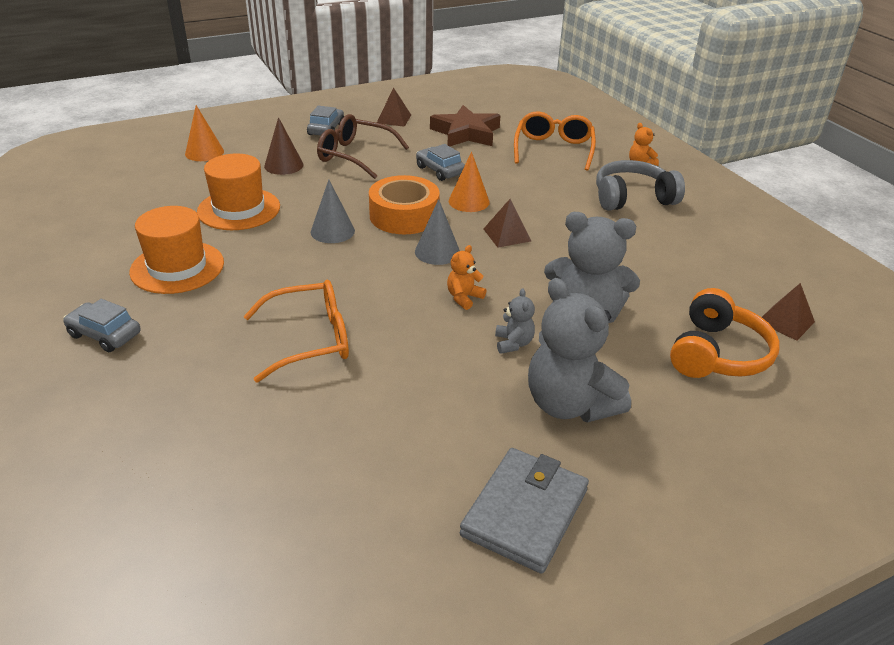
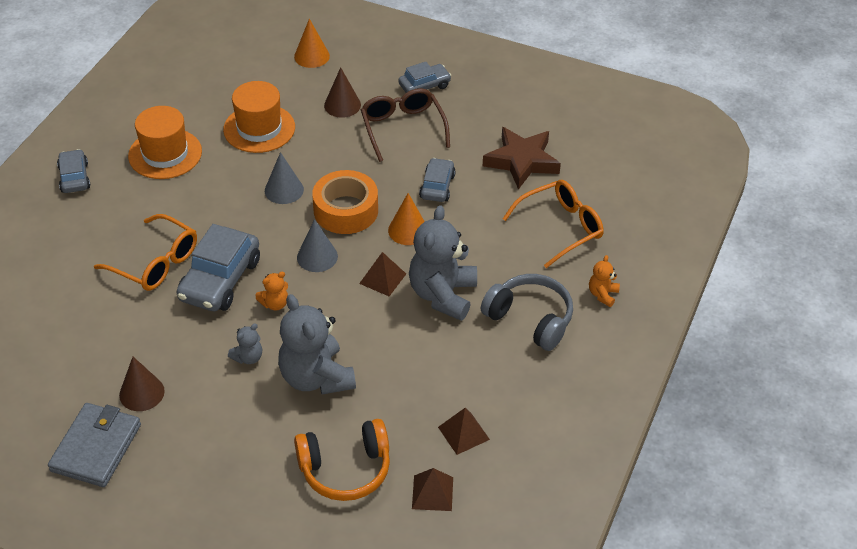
camera: 50 degrees right, 10 degrees up
(391, 313) = (220, 280): none -> grey car
(394, 119) = (492, 107): brown pyramid -> brown pyramid (463, 433)
(464, 298) = (275, 304): orange teddy bear -> orange teddy bear turned 150 degrees clockwise
(480, 435) = (142, 393): none -> brown cone
(524, 512) = (96, 447): grey wallet -> grey wallet turned 60 degrees counterclockwise
(569, 404) = (210, 418): grey teddy bear -> grey teddy bear (442, 295)

